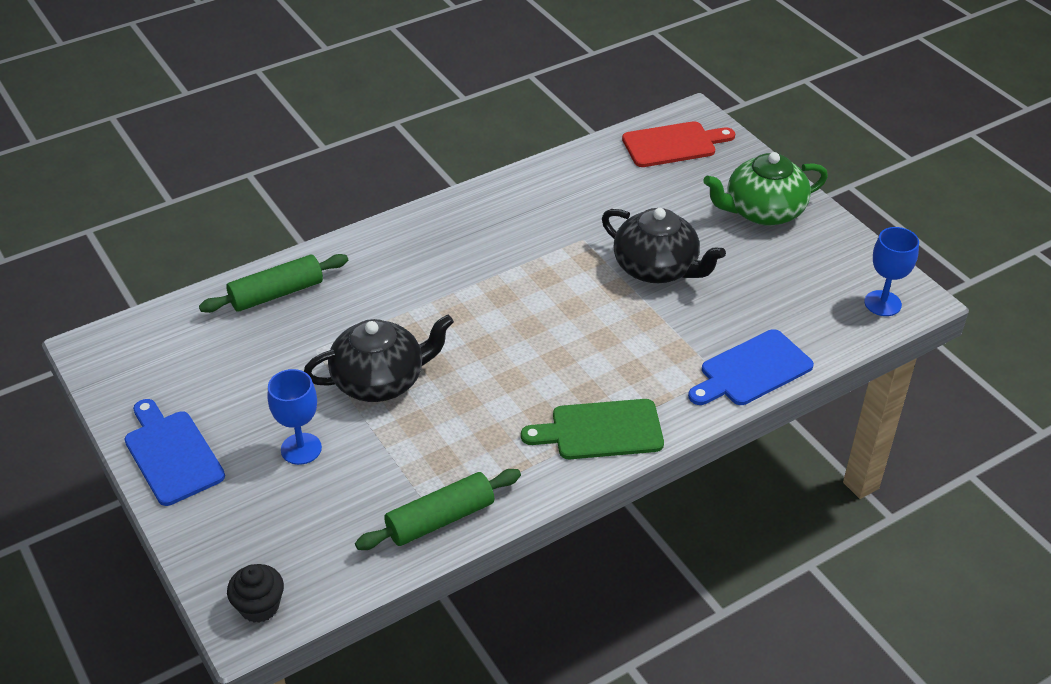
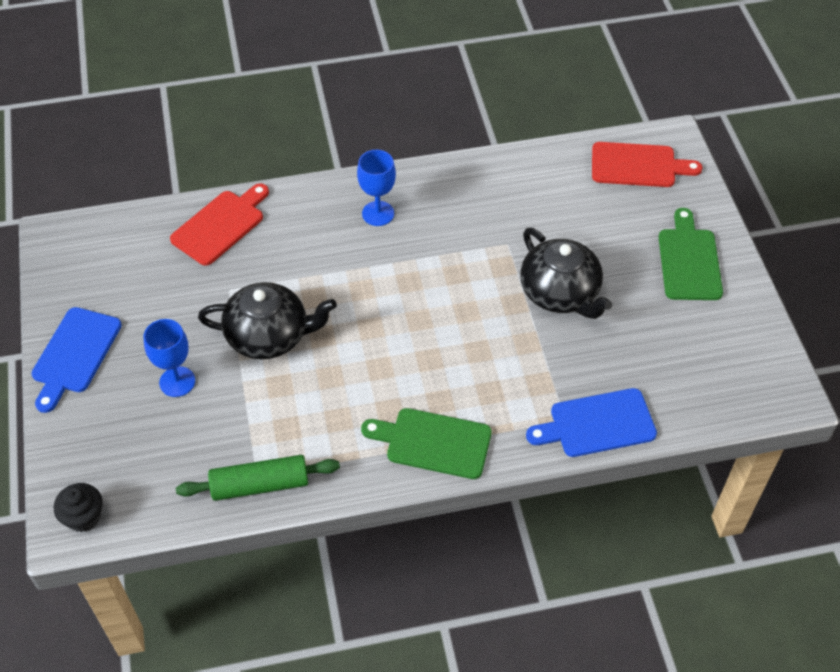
camera: 20 degrees right, 10 degrees up
(171, 454) = (75, 354): blue cutting board -> blue cutting board turned 150 degrees counterclockwise
(276, 293) = (221, 225): green rolling pin -> red cutting board
(763, 211) = (689, 260): green teapot -> green cutting board
(882, 303) = (755, 391): blue goblet -> blue goblet (378, 213)

